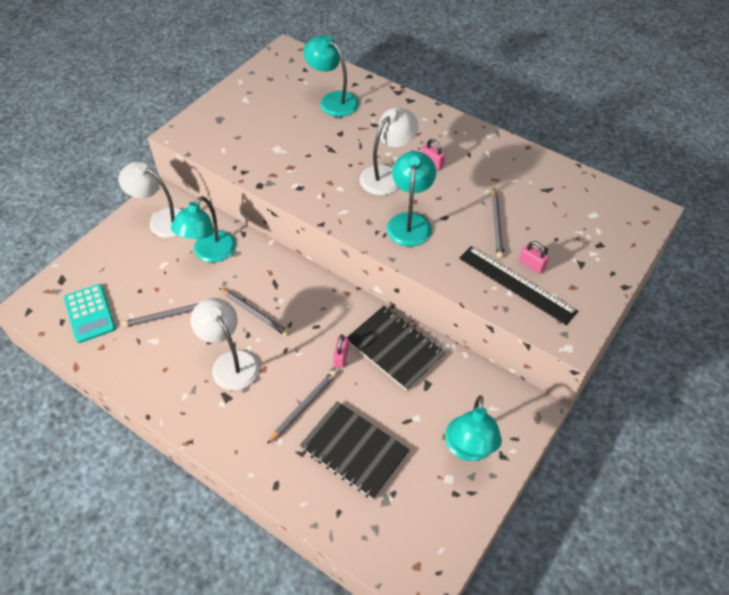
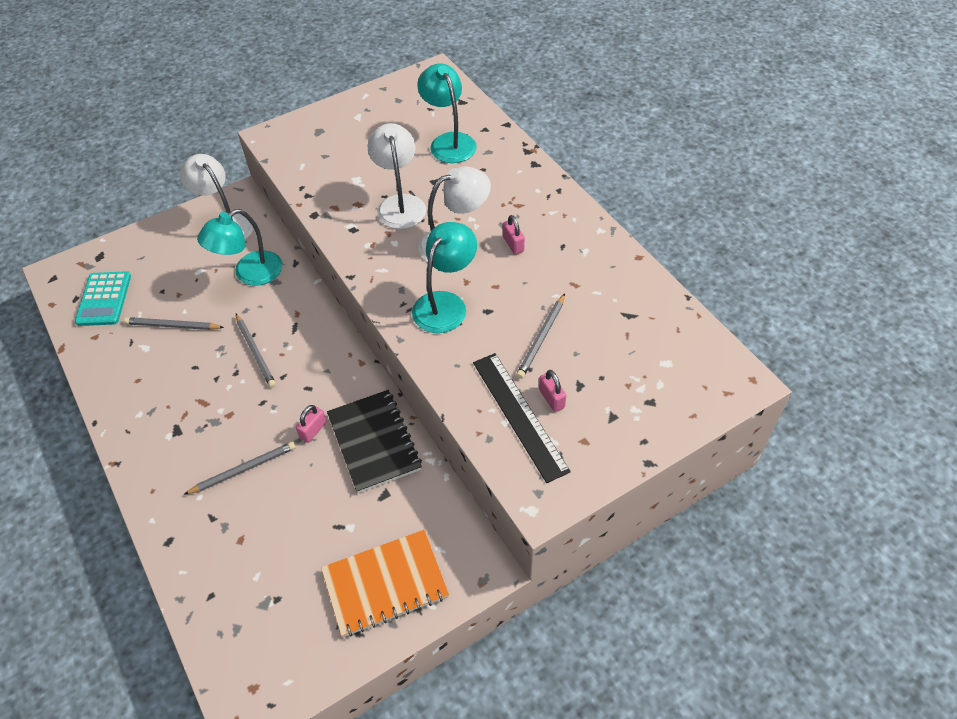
camera: 25 degrees right, 0 degrees up
(230, 362) = (202, 396): white lamp -> white lamp (400, 204)
(354, 450) = (266, 536): black notebook -> none
(469, 449) = (385, 584): turquoise lamp -> orange notebook

